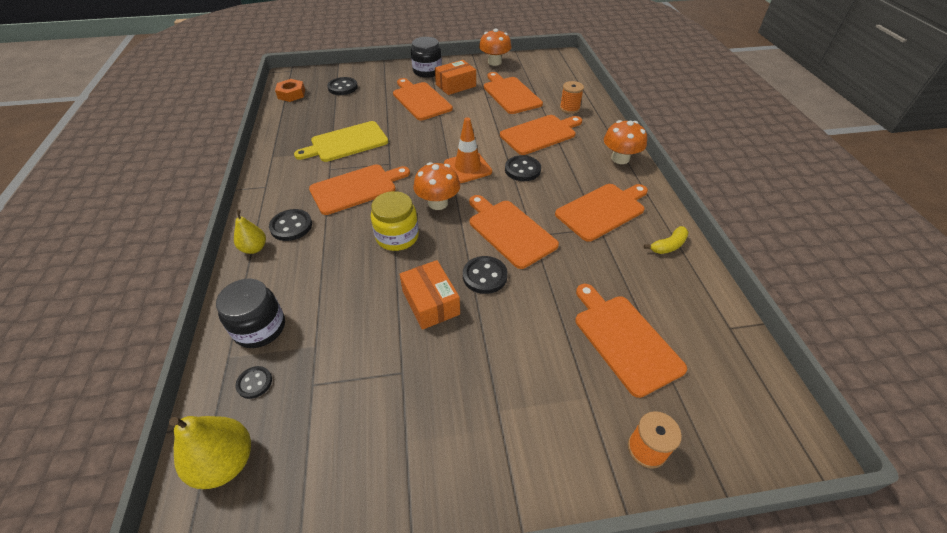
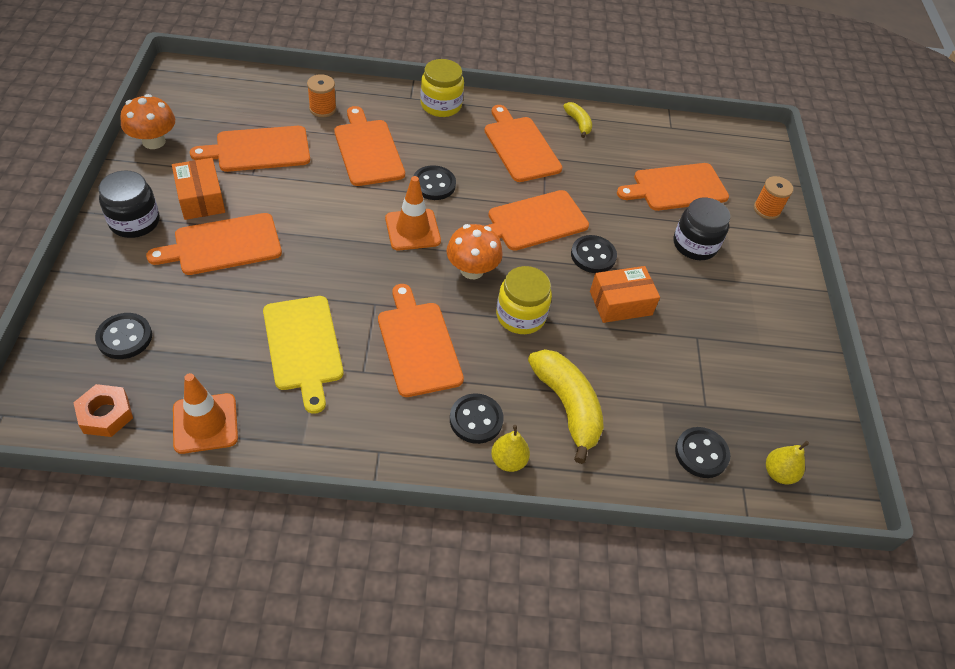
camera: 85 degrees left, 5 degrees up
(225, 462) = (778, 473): yellow pear -> yellow pear, size x0.63
(254, 383) = (701, 453): black button -> black button, size x1.59
(260, 328) = (635, 451): black jar -> black jar (695, 245)
(286, 122) = (205, 423): none -> orange traffic cone
(306, 276) = (567, 406): none -> yellow banana
(620, 158) = (441, 105): orange mushroom -> yellow jar

